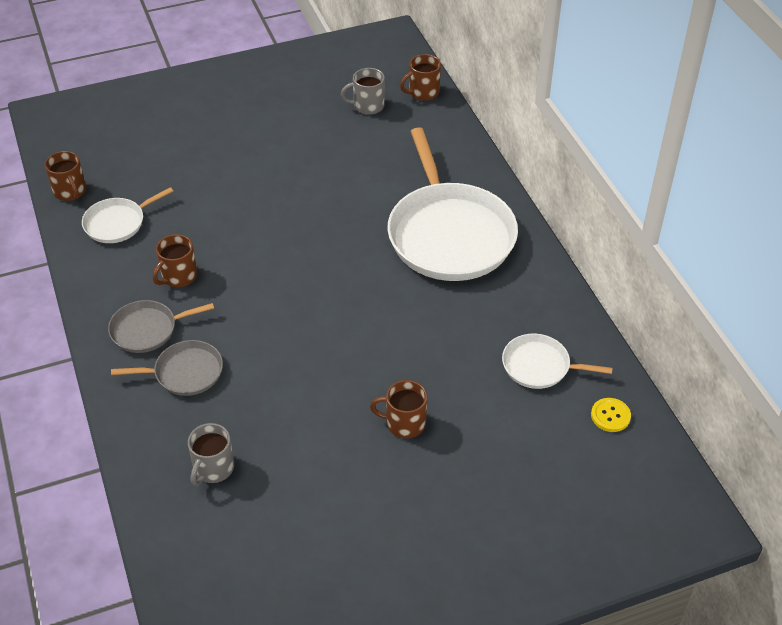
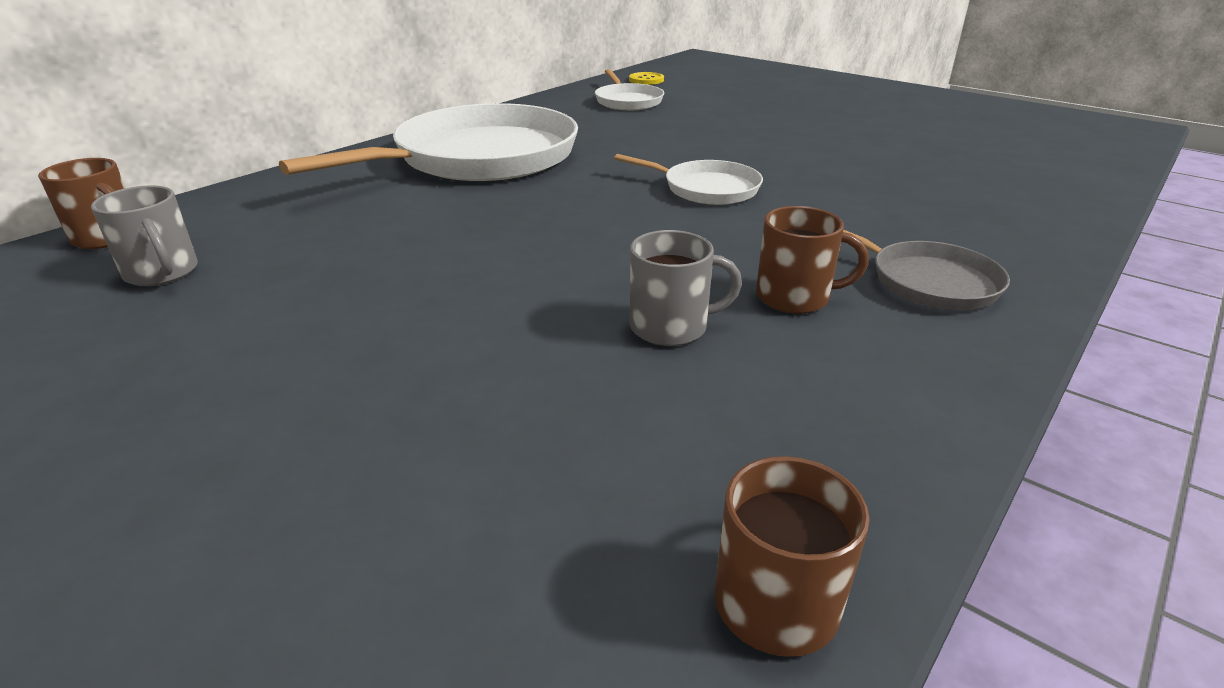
camera: 120 degrees left, 15 degrees down
(117, 223) = (773, 431): white pan -> white pan (706, 188)
(185, 372) = (929, 230): grey pan -> none
(213, 468) = (991, 178): grey mug -> grey mug (671, 327)
(404, 423) = (775, 126): brown mug -> none

